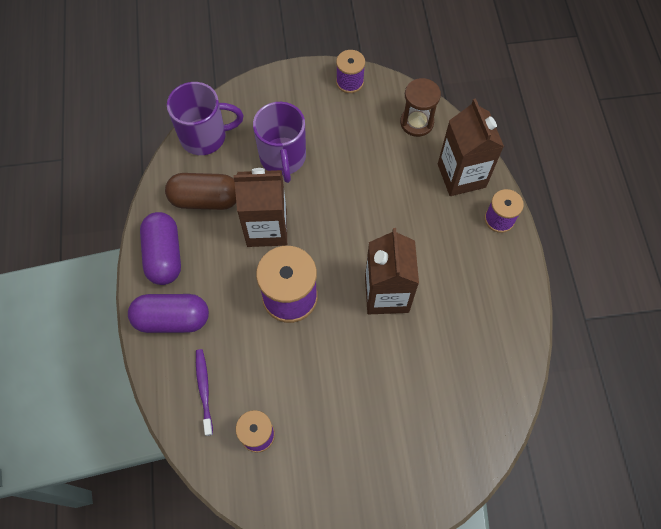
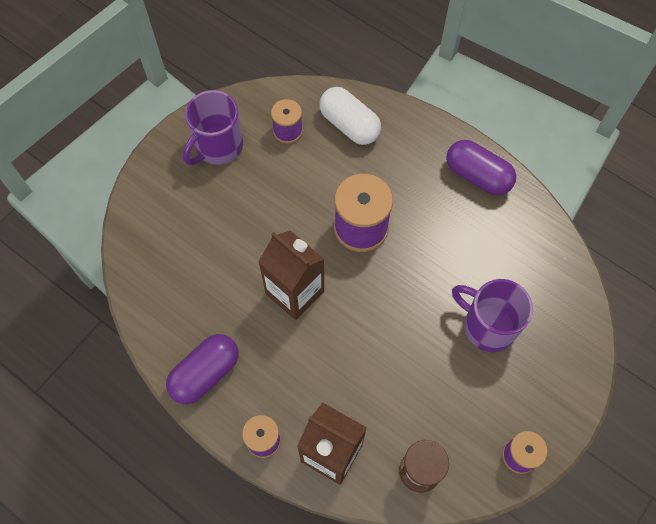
camera: 135 degrees right, 0 degrees up
(172, 319) = (420, 144): purple capsule -> purple capsule (205, 373)
(204, 390) = (349, 125): purple toothbrush -> white capsule
(205, 136) = (566, 286): purple mug -> purple mug (218, 147)
(205, 199) = (501, 238): brown capsule -> none
(267, 228) = (433, 259): brown carton -> none

